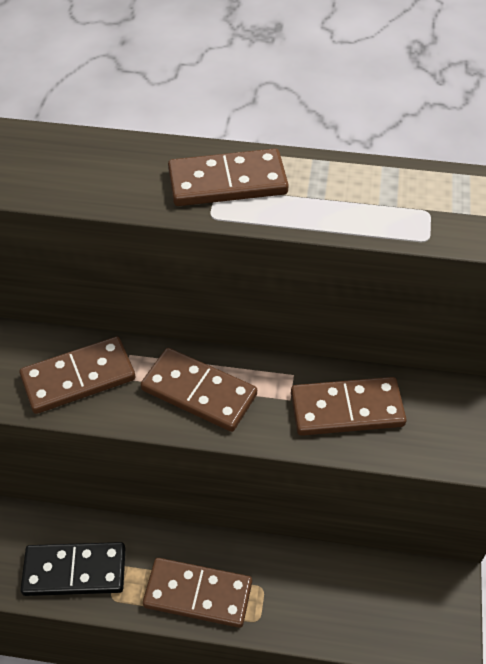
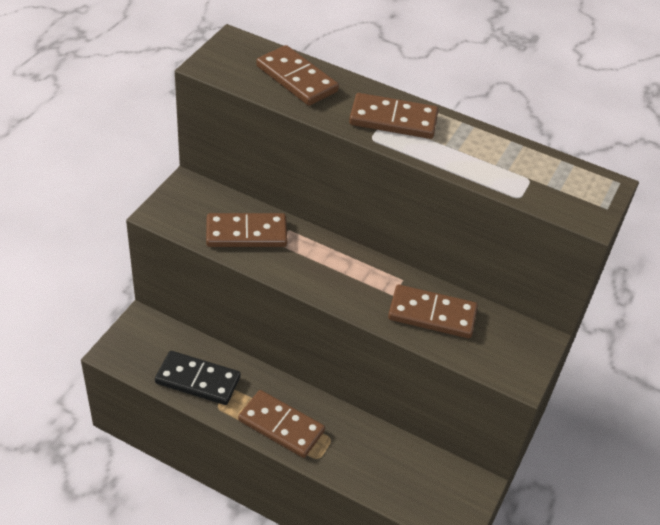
camera: 15 degrees right, 5 degrees down
(199, 392) = (328, 269): brown domino -> brown domino (296, 79)

